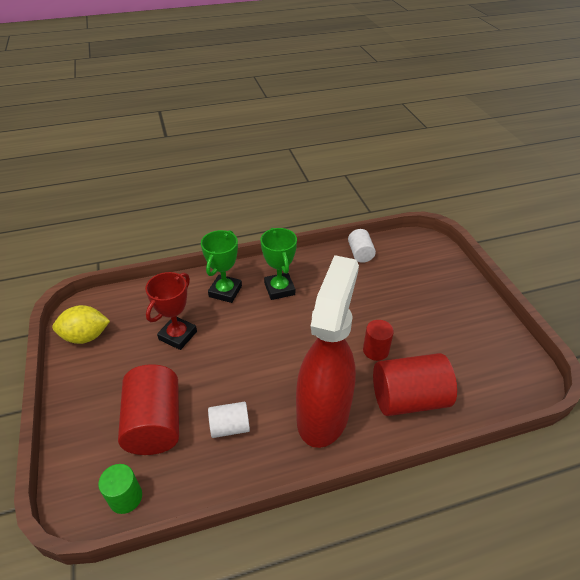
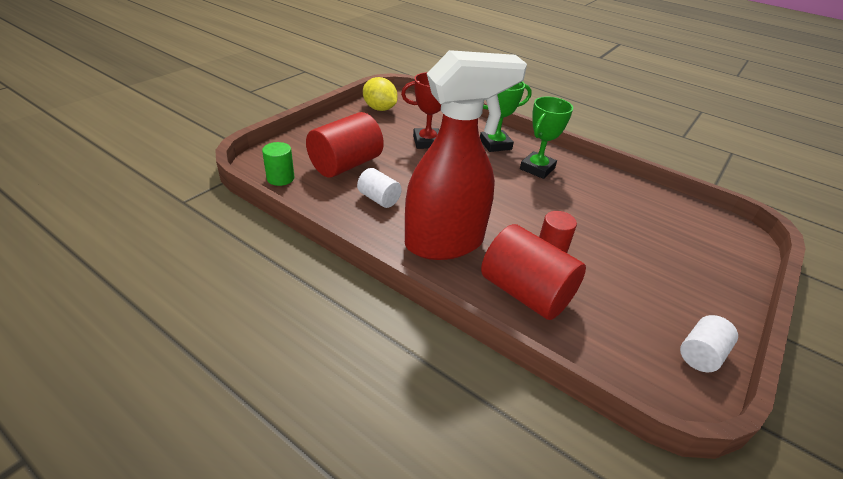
camera: 50 degrees right, 5 degrees down
(360, 253) = (649, 197): white cylinder -> white cylinder (701, 354)

